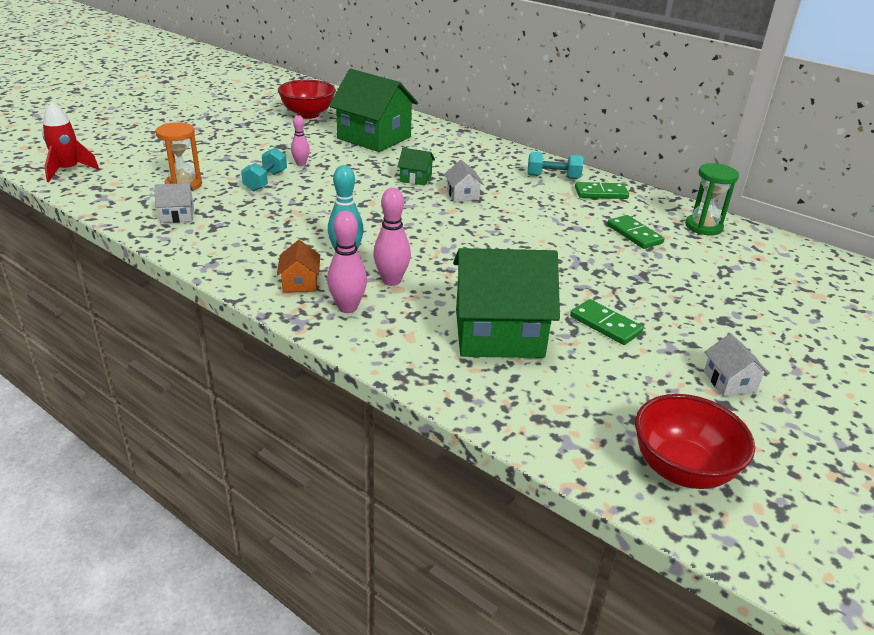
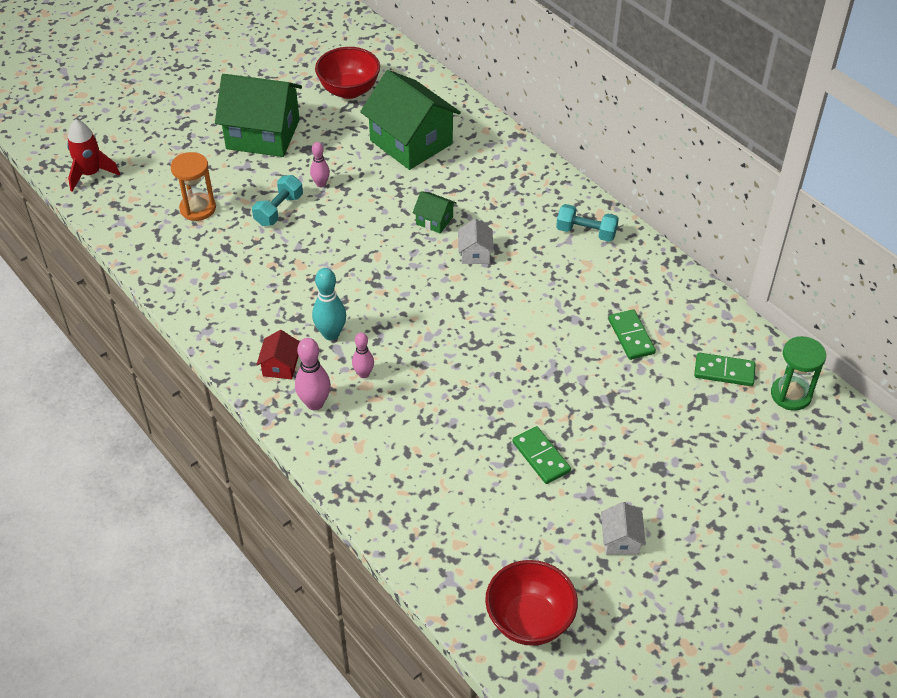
camera: 15 degrees right, 15 degrees up
(177, 215) = (186, 256): white house -> none
(300, 283) = (280, 366): orange house -> red house
(391, 281) = (364, 374): pink bowling pin -> pink bowling pin, size x0.64
(499, 333) = (439, 453): green house -> green house (263, 134)
(601, 193) = (627, 266): green domino -> green domino (724, 371)
(703, 227) = (713, 333): green hourglass -> green hourglass (791, 395)

